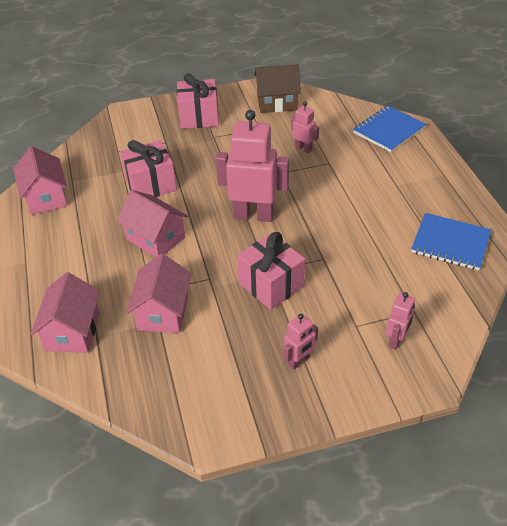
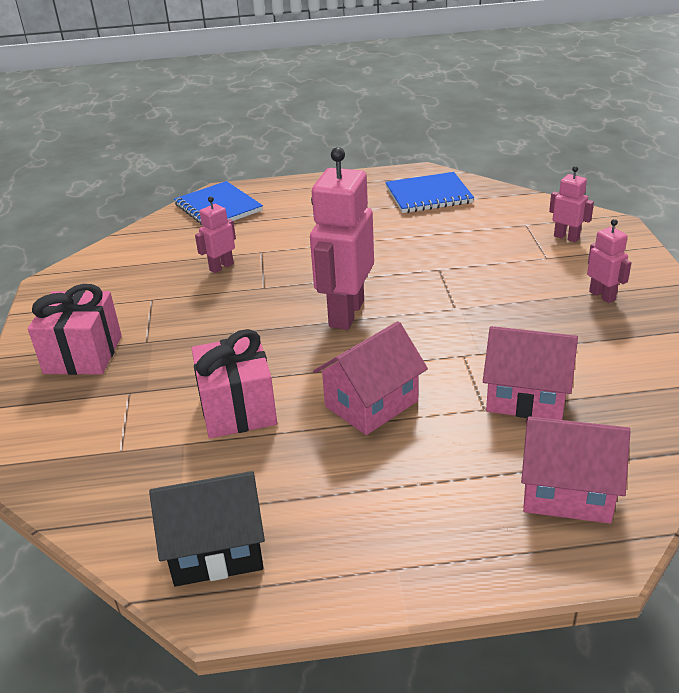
camera: 80 degrees left, 10 degrees down
(46, 197) = (216, 549): pink house -> black house
(271, 285) = (480, 307): pink gift -> none
(277, 102) = (99, 281): brown house -> none
(450, 243) = (428, 195): blue notebook -> blue notebook turned 45 degrees clockwise

